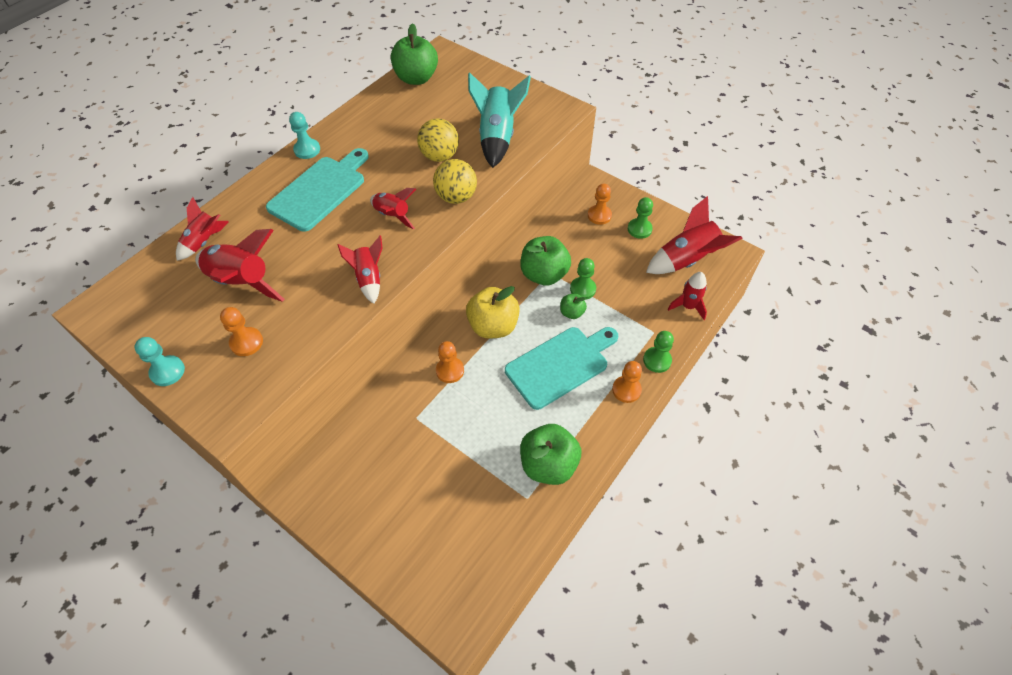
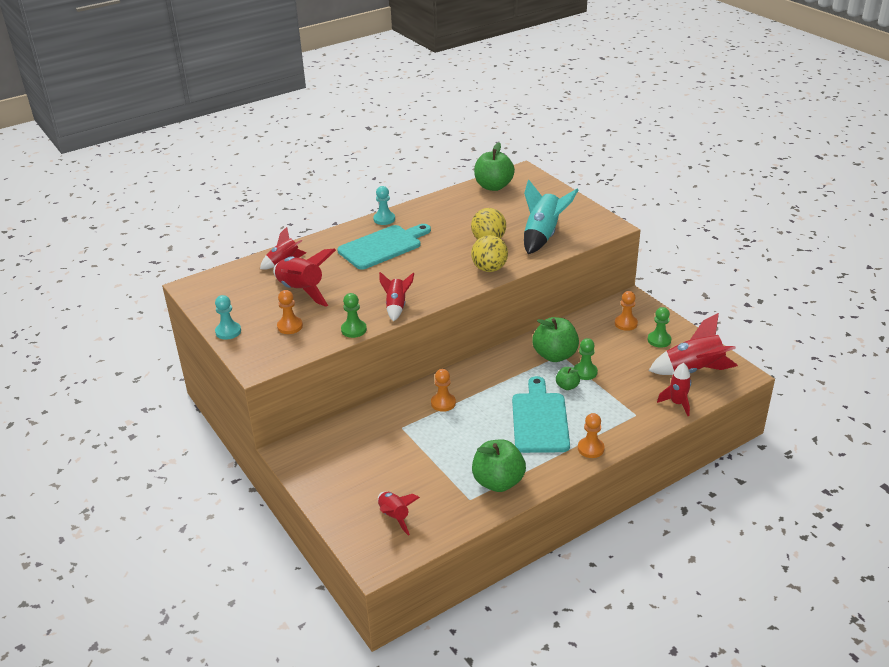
camera: 20 degrees right, 20 degrees down
(393, 215) = (433, 271): red rocket -> red rocket (394, 516)
(493, 326) = (493, 381): yellow apple -> none
(560, 365) = (540, 419): turquoise cutting board -> turquoise cutting board turned 75 degrees counterclockwise
(657, 360) = (629, 435): green pawn -> green pawn (354, 330)

